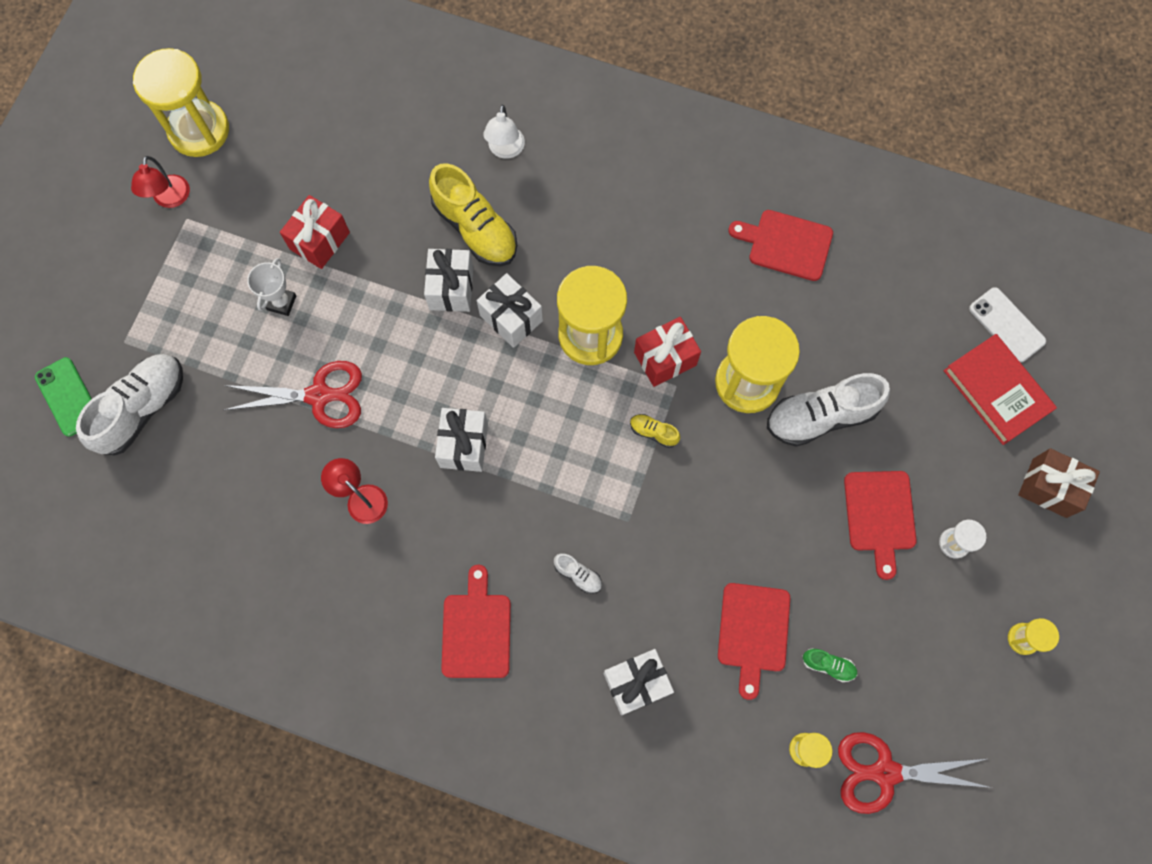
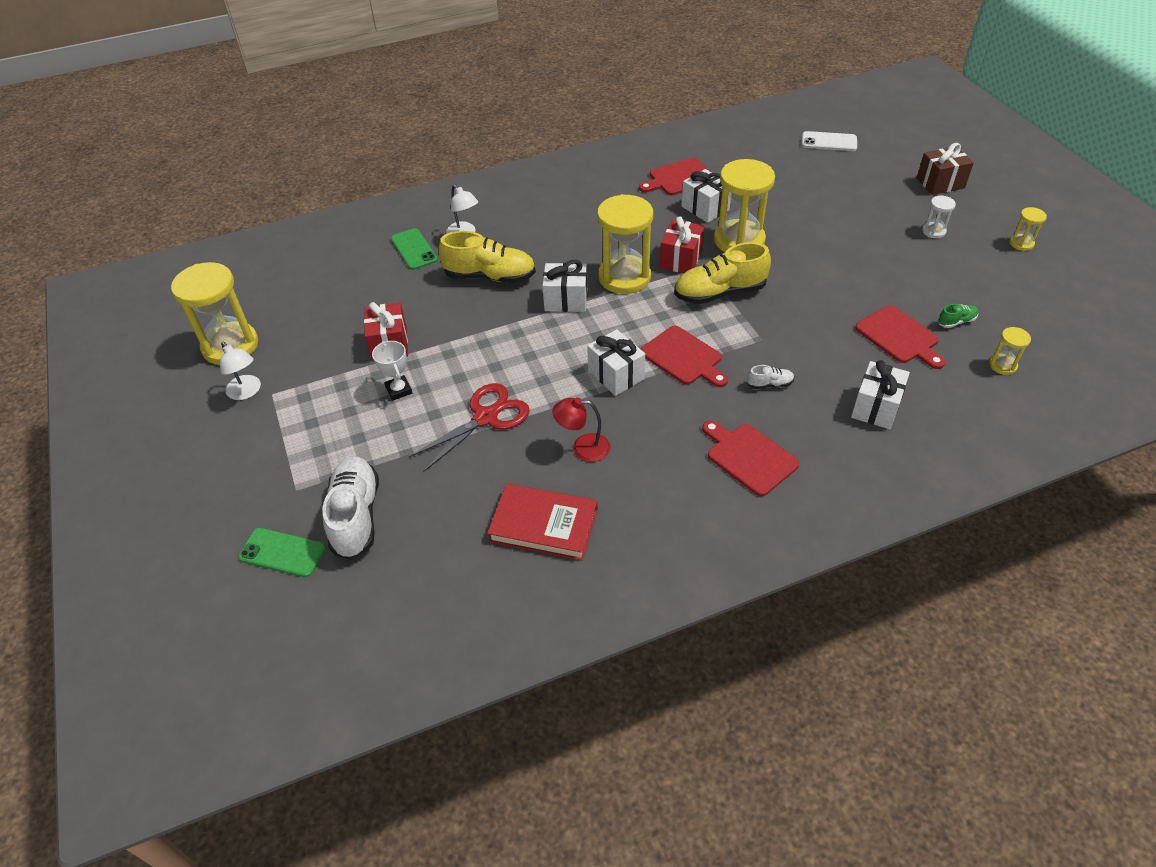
camera: 40 degrees left, 25 degrees down
(170, 199) = (247, 392): red lamp -> white lamp
(444, 133) = (414, 249): none -> green phone
(451, 288) = (509, 311): white gift -> white gift (705, 208)
(653, 432) = (719, 293): yellow shoe -> yellow shoe, size x2.26
(821, 416) = (796, 228): white shoe -> none
(880, 515) = (884, 245): red cutting board -> red cutting board (684, 357)
(885, 772) = (1053, 343): red scissors -> none
(996, 391) = (862, 166): red book -> red book (544, 525)

